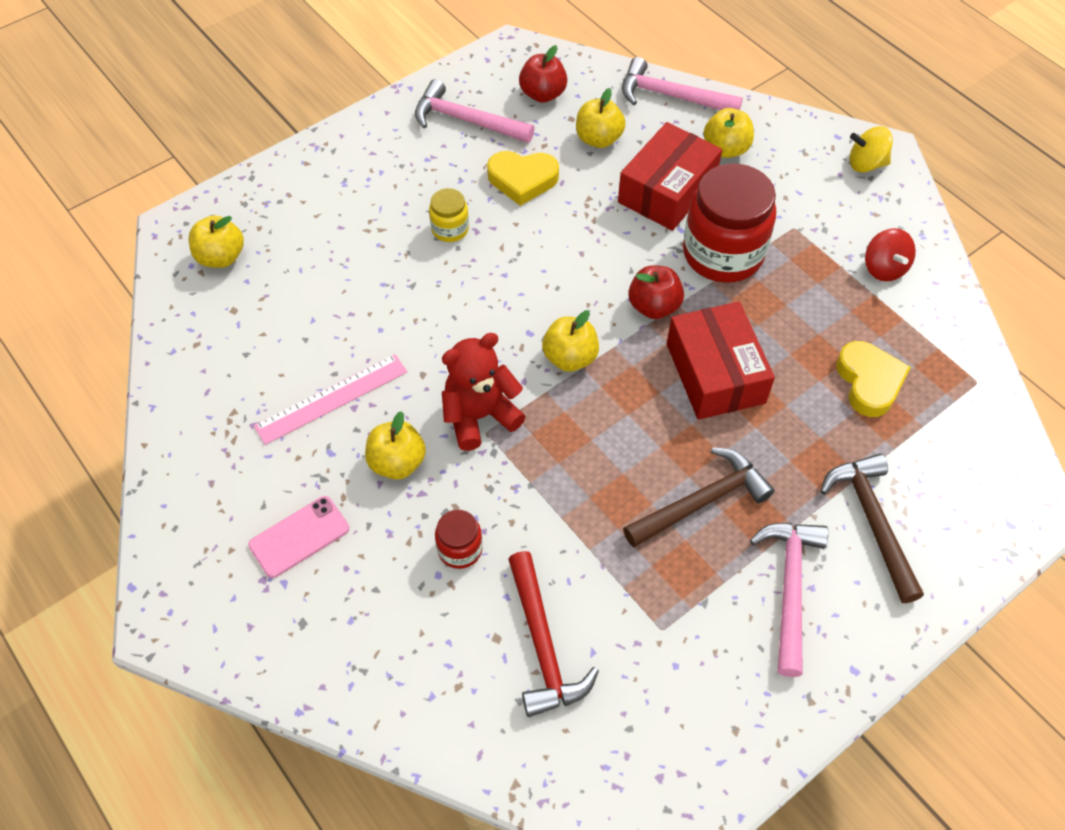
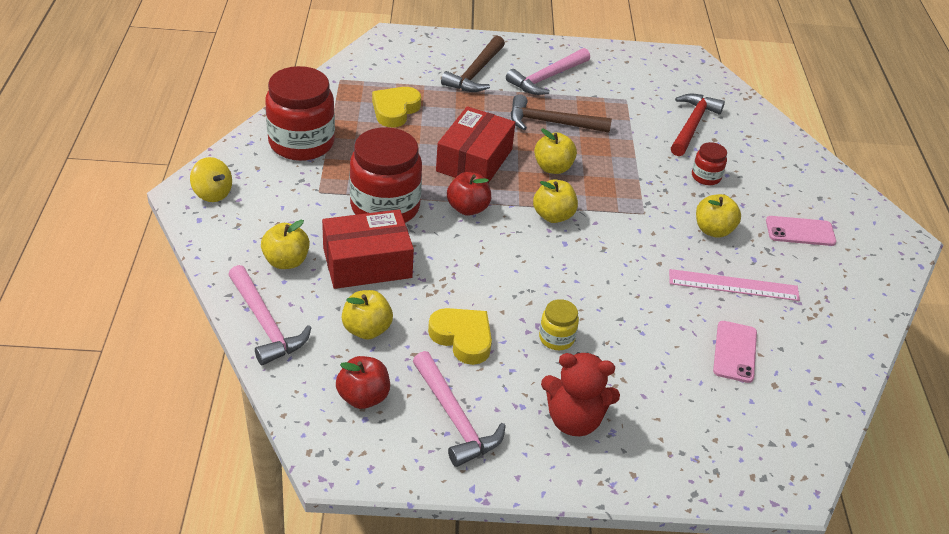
camera: 145 degrees left, 15 degrees down
(221, 257) = (763, 433): yellow apple -> yellow apple (553, 168)
(287, 320) = (735, 352): none -> pink phone
(480, 416) = (641, 222): red teddy bear -> red teddy bear (574, 420)
(884, 268) = (301, 143): red spinning top -> red jar

